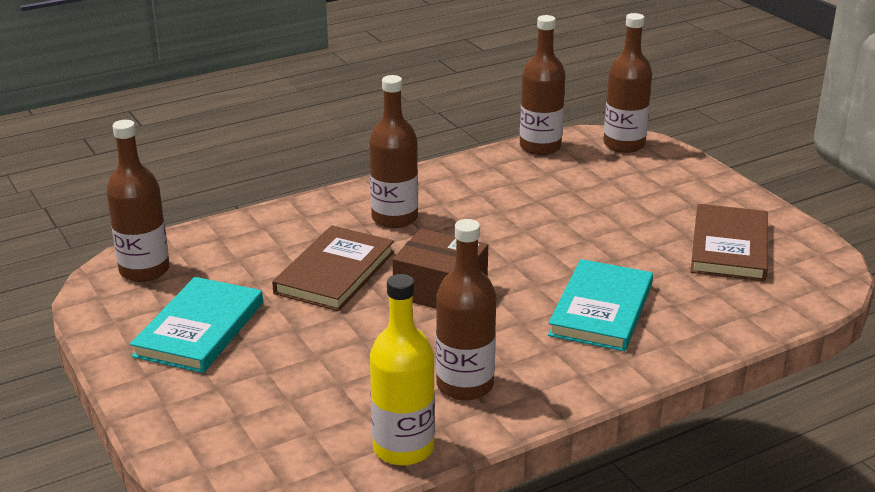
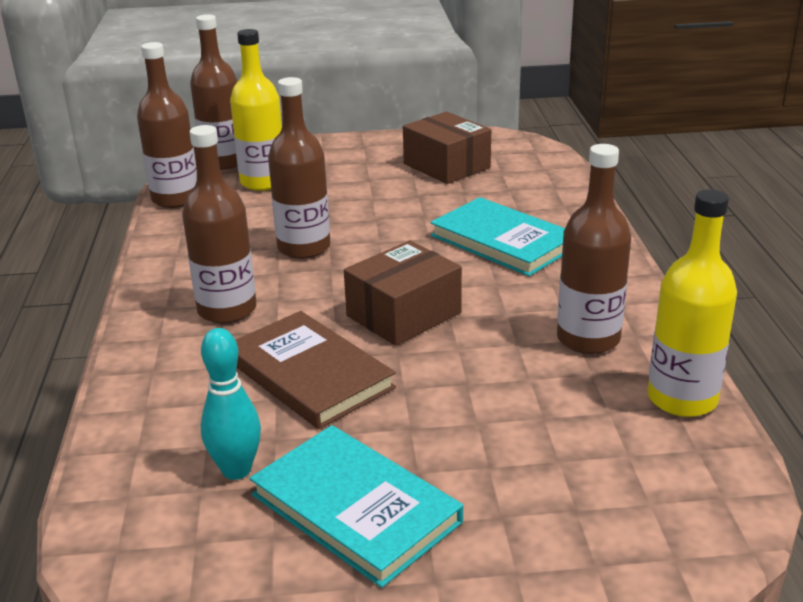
camera: 65 degrees left, 0 degrees up
(144, 270) = (154, 539): brown bottle -> brown bottle (304, 248)
(217, 277) = (236, 470): none -> turquoise bowling pin
(604, 172) = (263, 182): none -> yellow bottle
(729, 247) = (446, 166): brown book -> brown box

